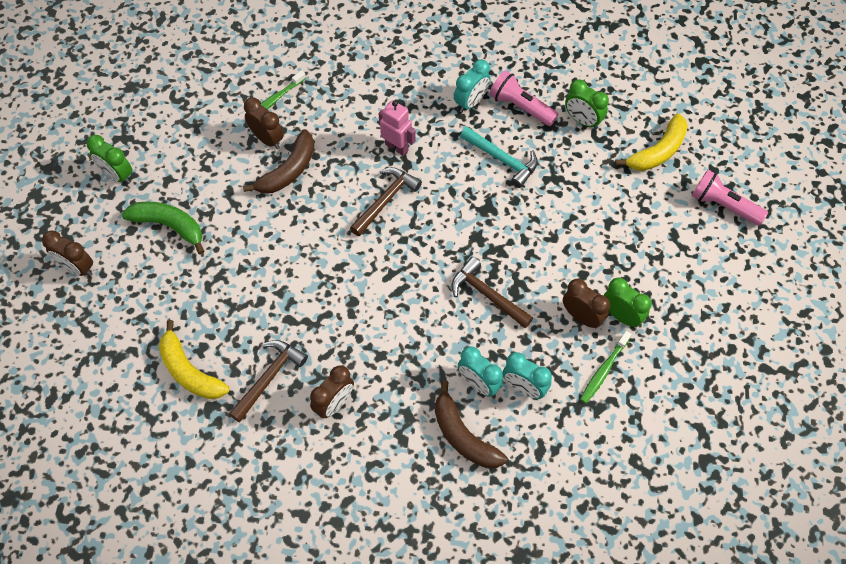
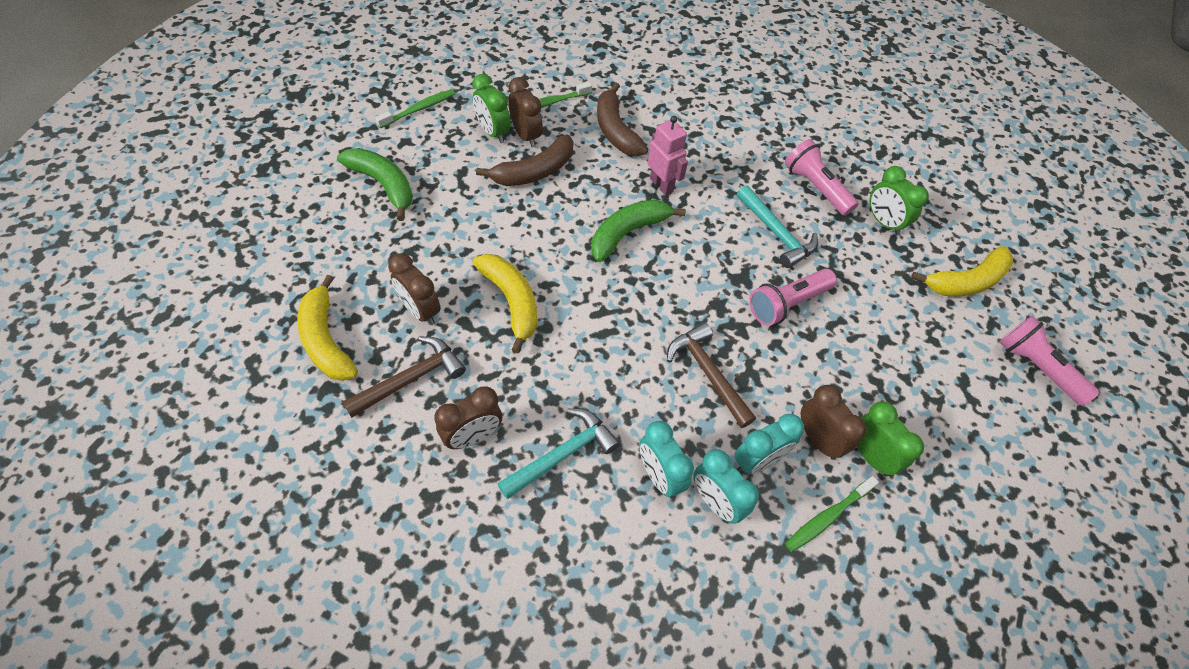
camera: 15 degrees right, 5 degrees down
(77, 268) = (267, 194): brown clock -> brown clock (420, 310)
(117, 175) = (357, 121): green clock -> green clock (493, 132)
(164, 145) = (419, 109): none -> green toothbrush
(318, 290) = (511, 302): none -> yellow banana
(386, 200) = (628, 233): brown hammer -> green banana
(404, 393) = (563, 454): none -> turquoise hammer
(463, 435) = (616, 535): brown banana -> brown banana (616, 130)
(471, 102) = (760, 166): turquoise clock -> turquoise clock (757, 461)
(529, 218) = (787, 304): none -> pink flashlight

